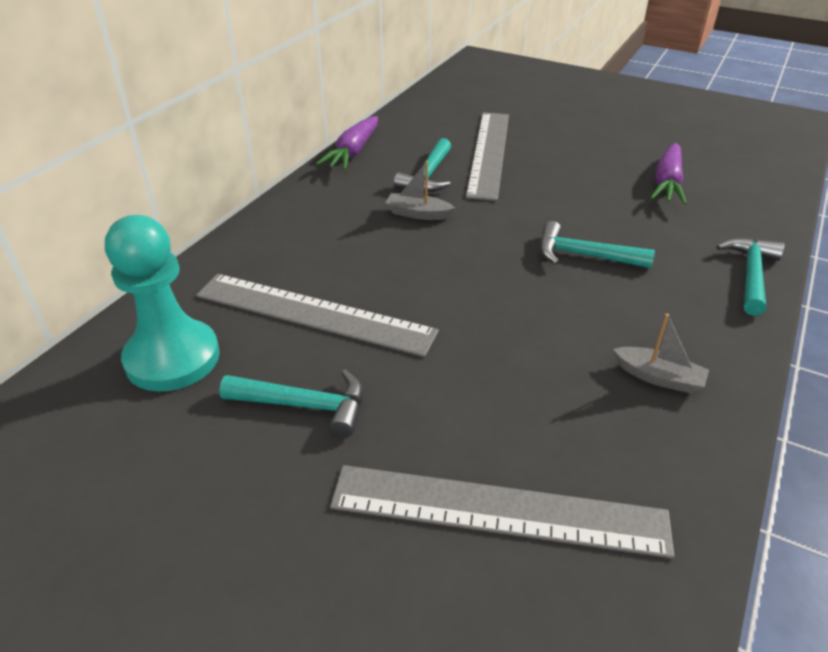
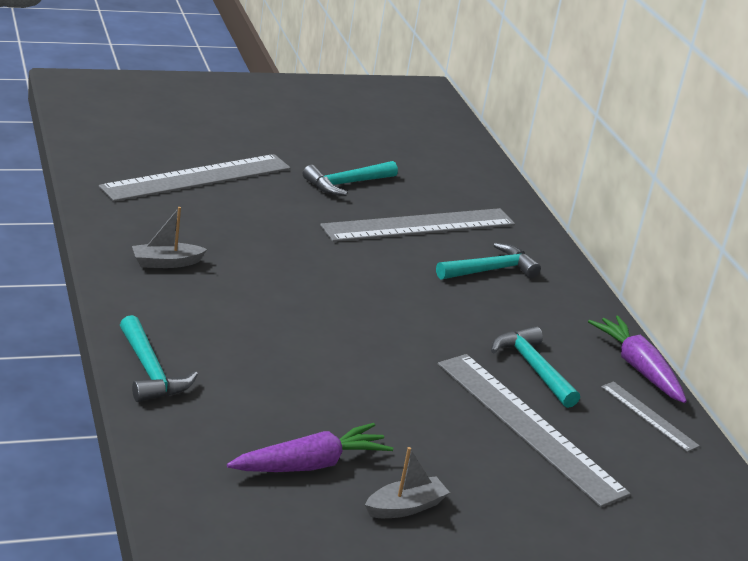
camera: 130 degrees right, 10 degrees down
(172, 358) = (448, 180): turquoise pawn -> none
(400, 133) = (649, 416): none -> grey ruler
(418, 214) = (476, 323): grey boat -> grey boat (405, 507)
(583, 255) = (302, 336): turquoise hammer -> turquoise hammer (490, 270)
(667, 183) = (311, 464): purple carrot -> purple carrot turned 90 degrees clockwise

